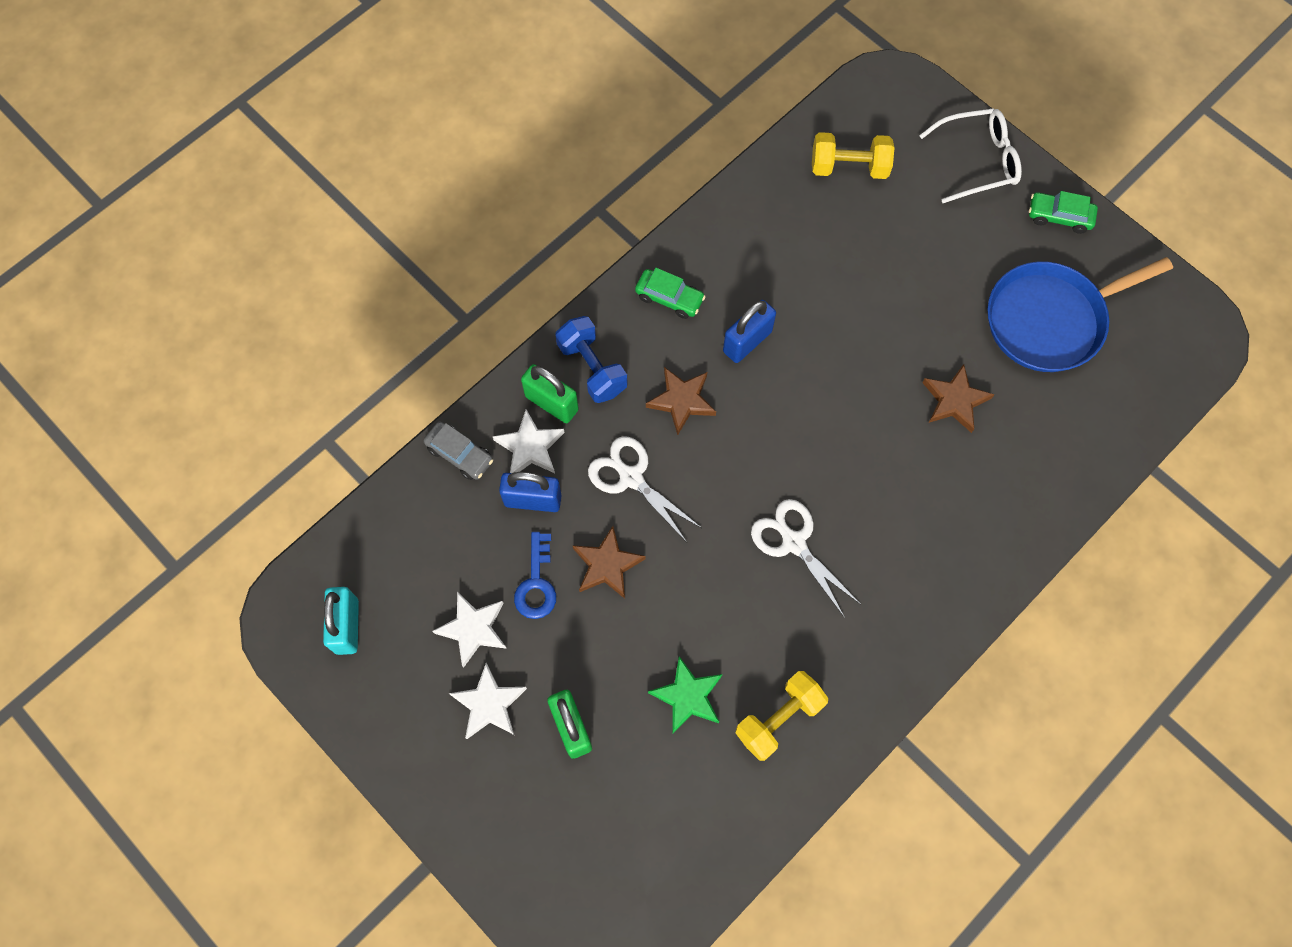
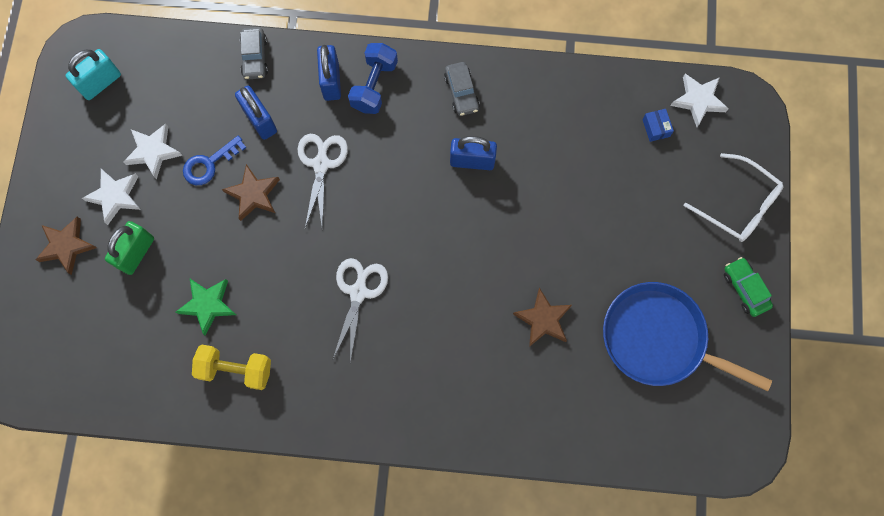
camera: 50 degrees right, 5 degrees up
(530, 447) = (292, 92): white star -> white star (698, 100)
(551, 403) = (331, 81): green padlock -> blue padlock
(669, 298) = (461, 92): green car -> grey car
(681, 401) = (397, 154): brown star -> brown star (66, 246)
(849, 167) = (656, 128): yellow dumbbell -> blue box

